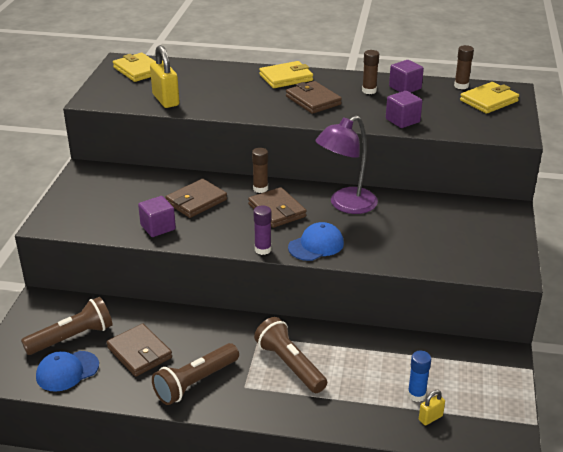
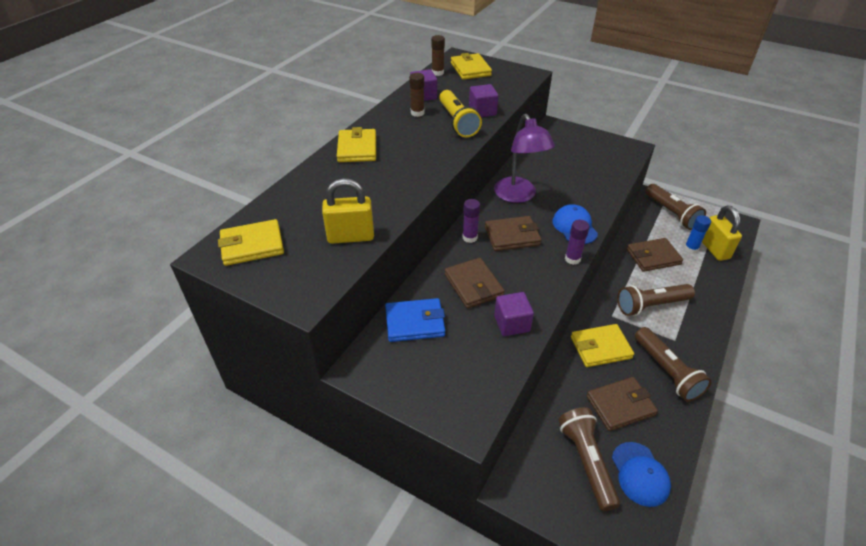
camera: 70 degrees left, 10 degrees up
(139, 182) = (415, 323): none -> blue wallet
(209, 333) = (600, 347): none -> yellow wallet
(260, 189) = (470, 237): brown glue stick -> purple glue stick
(313, 100) = (417, 144): brown wallet -> brown wallet (653, 257)
(369, 112) = (457, 122): none -> yellow flashlight
(430, 418) = (714, 249): yellow padlock -> yellow padlock, size x1.94
(481, 374) = (671, 213): none -> brown flashlight

